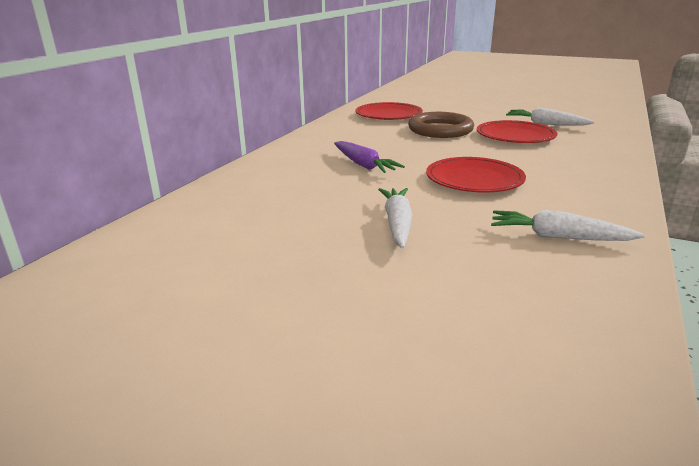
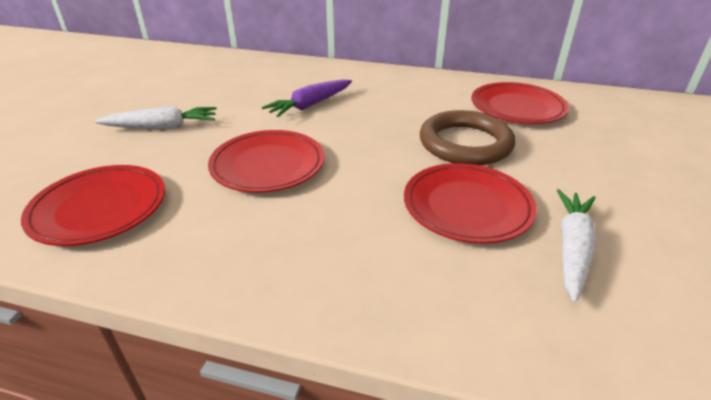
camera: 80 degrees right, 10 degrees up
(558, 237) = (99, 208): white carrot -> red plate

